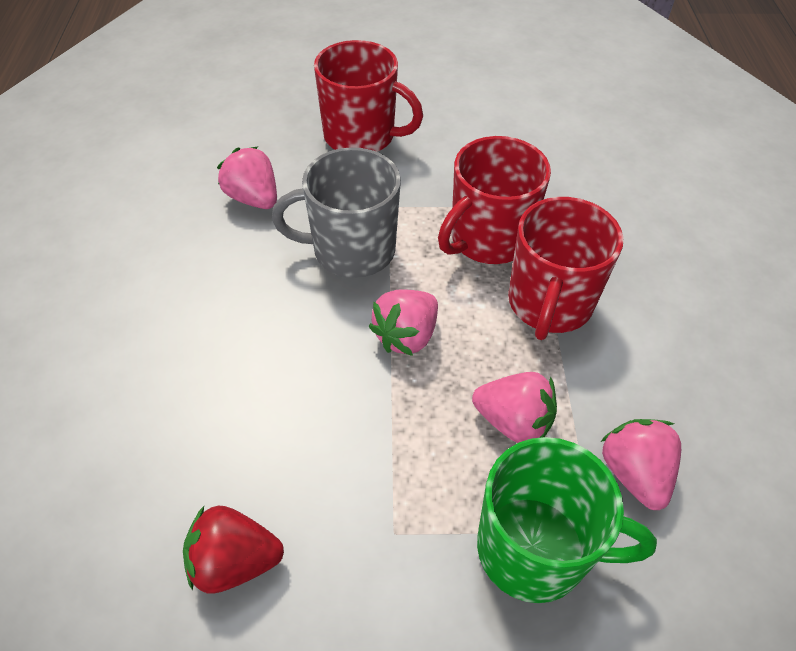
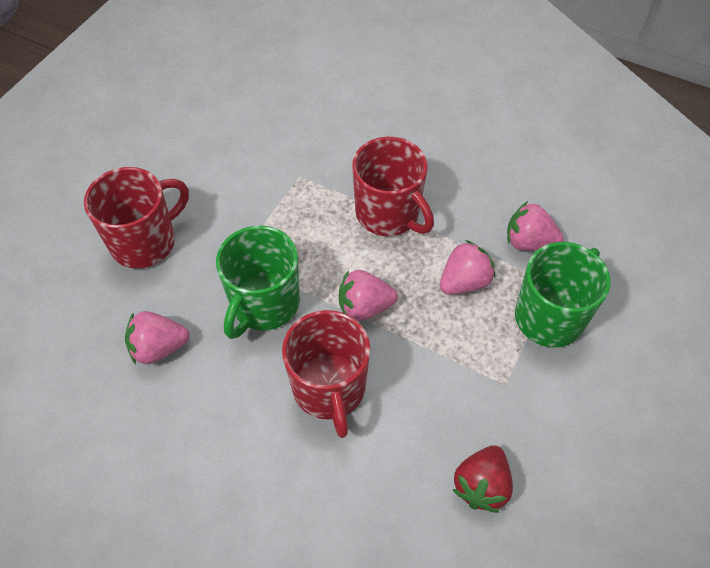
camera: 60 degrees left, 5 degrees up
(351, 250) = (264, 304): grey mug -> green mug
(406, 336) = (364, 307): pink strawberry -> pink strawberry turned 105 degrees clockwise
(488, 239) = (311, 217): red mug -> red mug (329, 389)

